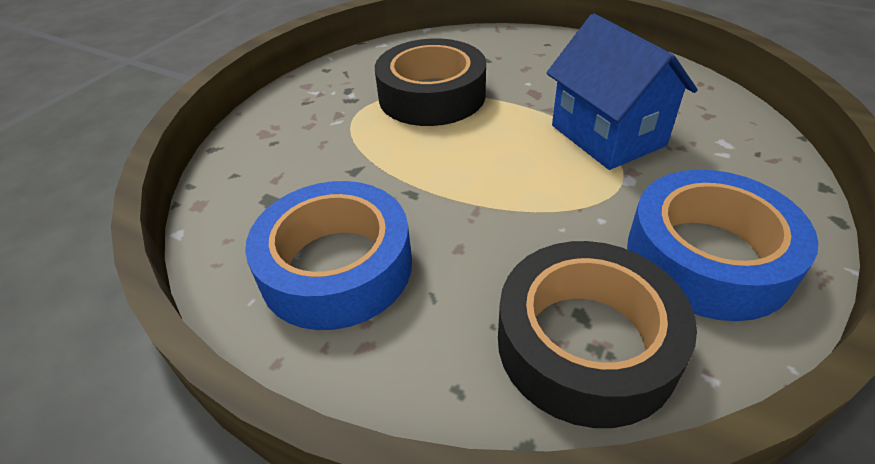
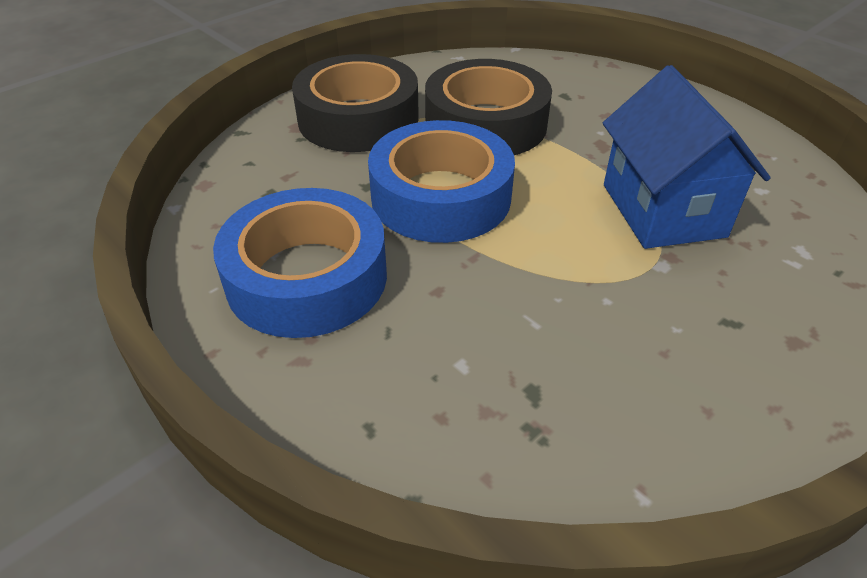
camera: 15 degrees right, 0 degrees up
(586, 343) = (523, 421): black tape -> black tape (358, 118)
(707, 257) = (708, 371): blue tape -> blue tape (441, 197)

